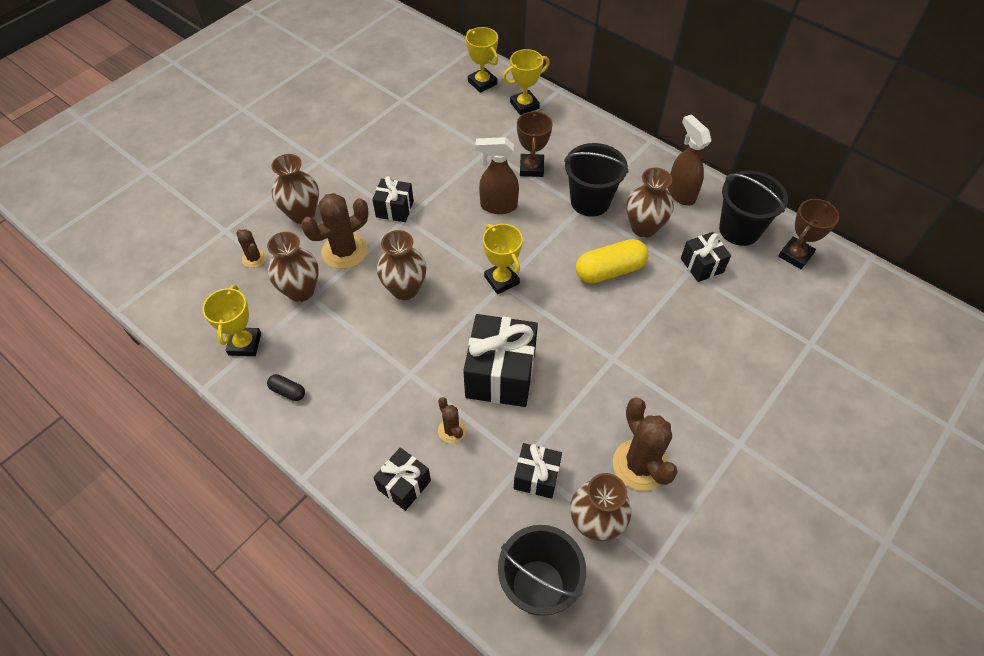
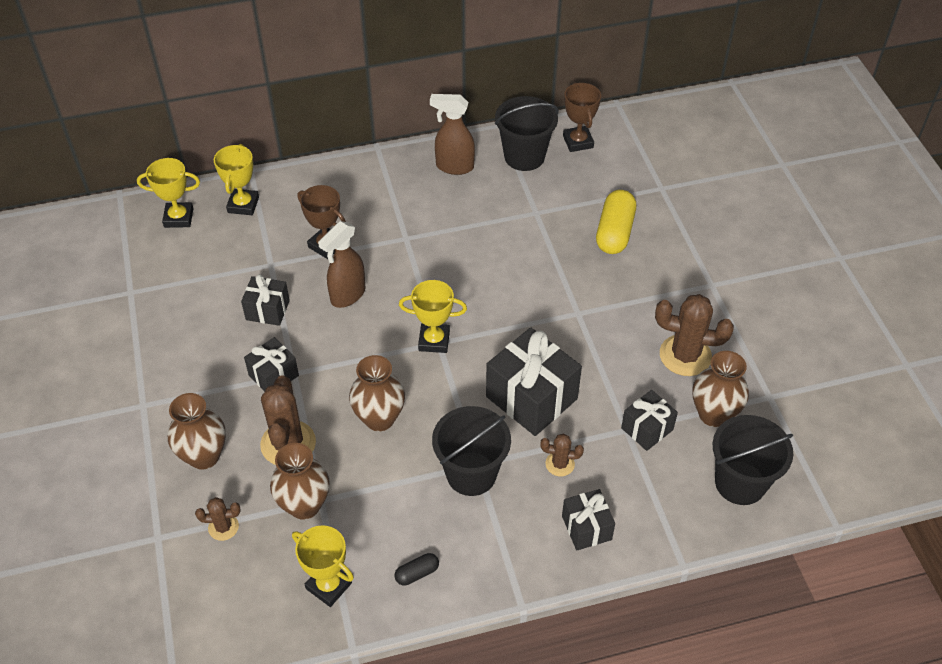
camera: 55 degrees left, 5 degrees down
(590, 201) = (405, 229): black bucket -> black bucket (471, 474)
(609, 271) = (491, 262): yellow capsule -> yellow capsule (614, 232)
(643, 228) = (467, 212): brown vase -> none
(702, 265) = (538, 201): black gift -> black gift (267, 310)

